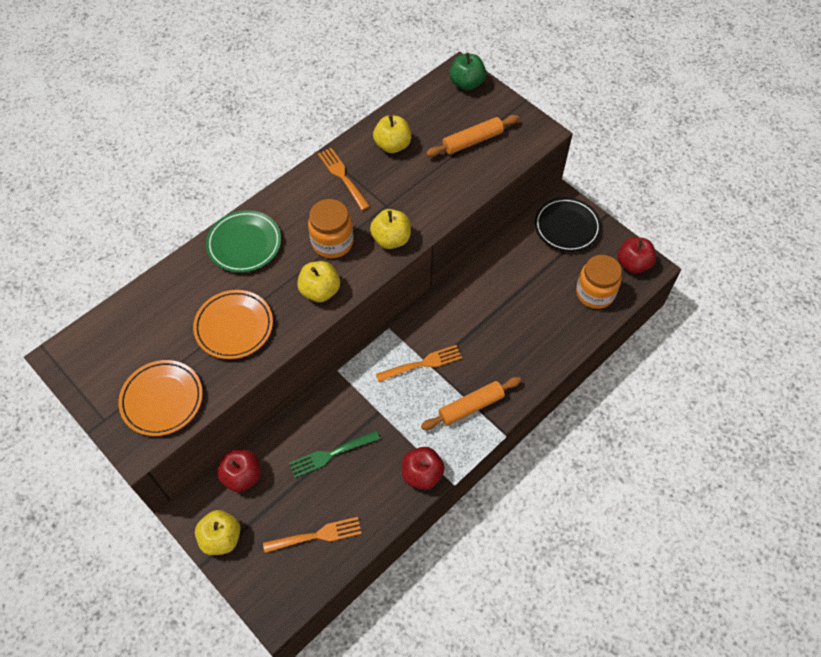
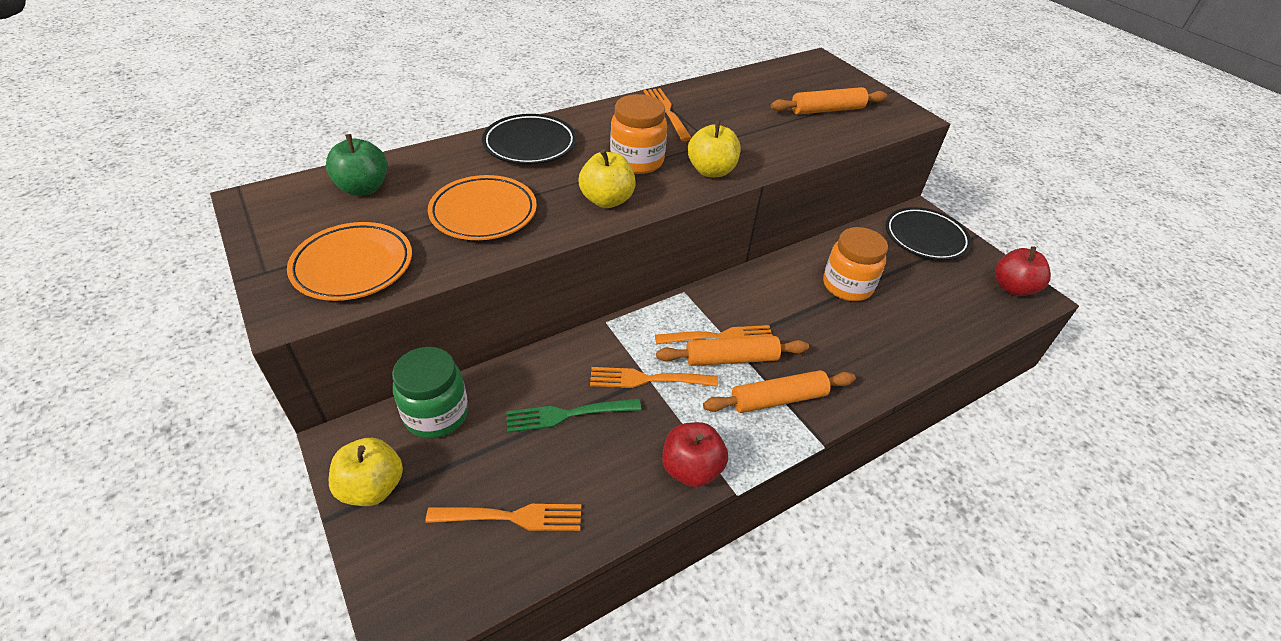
camera: 10 degrees right, 15 degrees down
(242, 476) = (436, 414): red apple -> green jar
(244, 244) = (530, 144): green plate -> black plate
(379, 412) = (648, 379): none -> orange fork
(392, 145) = (731, 98): yellow apple -> none
(434, 381) = (731, 359): none -> orange rolling pin
(466, 83) = (826, 69): green apple -> green apple (363, 188)
(595, 293) = (961, 308): orange jar -> orange jar (847, 286)

